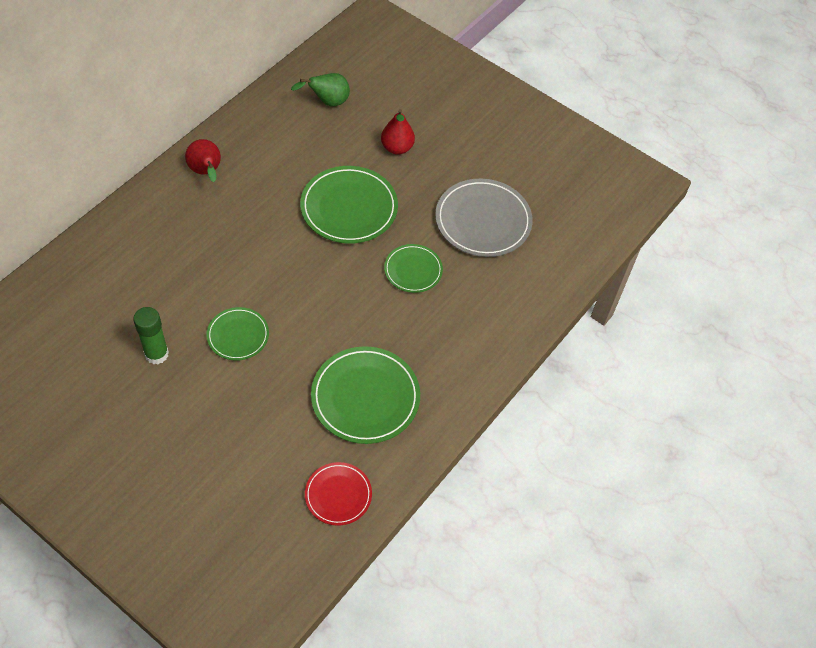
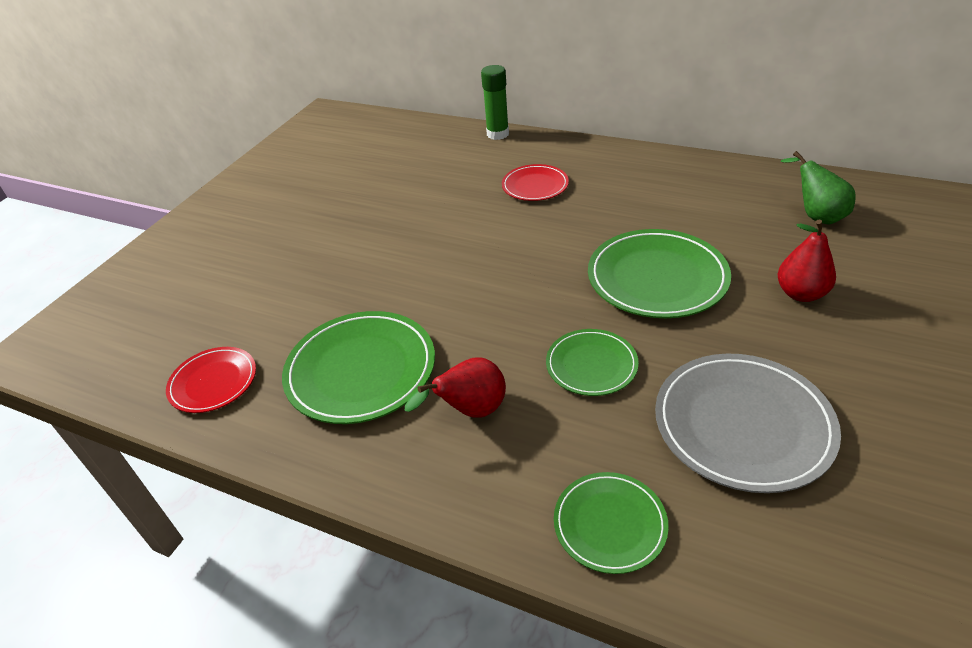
camera: 85 degrees right, 15 degrees down
(156, 354) = (379, 205): green glue stick -> green glue stick (497, 134)
(196, 237) = (535, 186): none -> red plate
(206, 172) = (626, 167): red pear -> red pear (470, 411)
(238, 335) = (419, 246): green plate -> green plate (610, 524)

